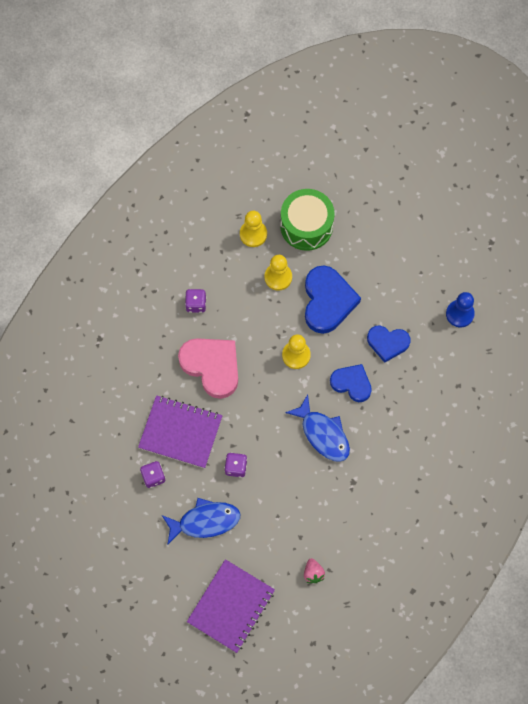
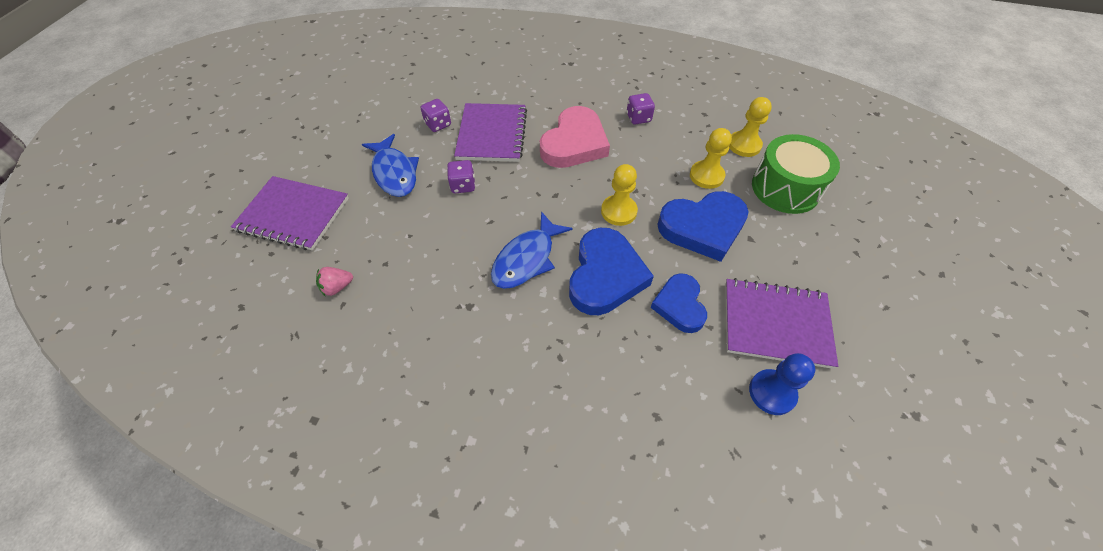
camera: 75 degrees right, 15 degrees down
(351, 383) = (605, 276): blue heart -> blue heart, size x1.59
(416, 289) = (776, 323): none -> purple notebook

